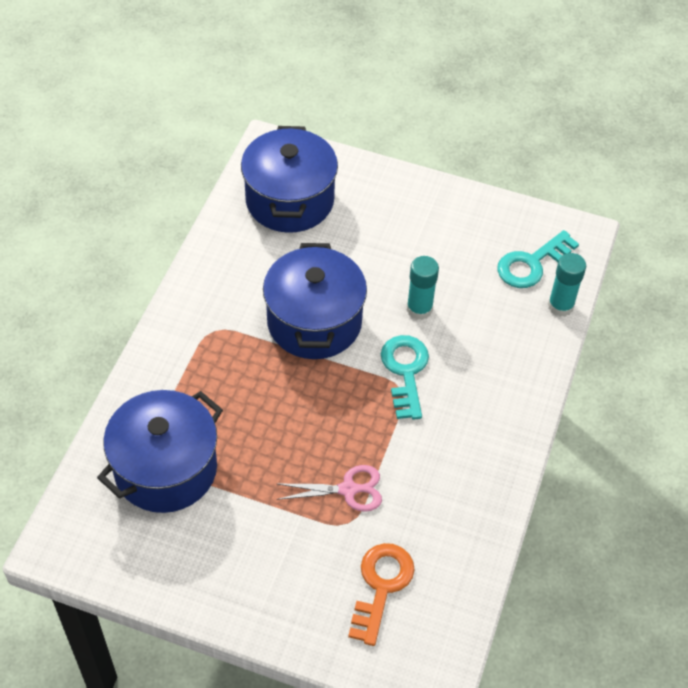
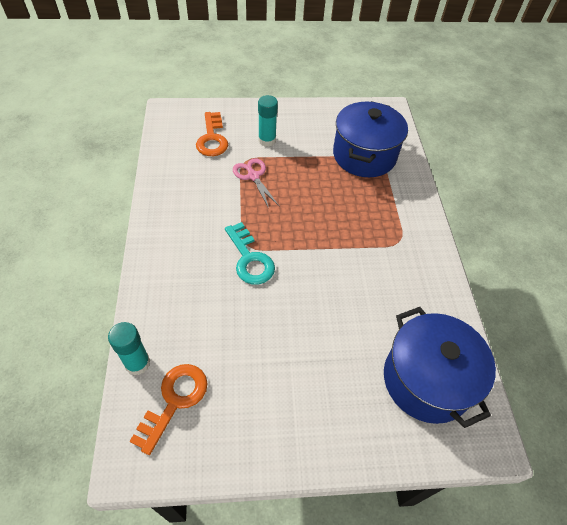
camera: 155 degrees right, 0 degrees up
(314, 322) = (335, 272): blue pot -> none
(348, 489) = (253, 176): pink scissors -> pink scissors turned 90 degrees clockwise
(419, 309) = (260, 313): turquoise glue stick -> turquoise glue stick (267, 140)
(532, 264) = (174, 401): turquoise key -> orange key

